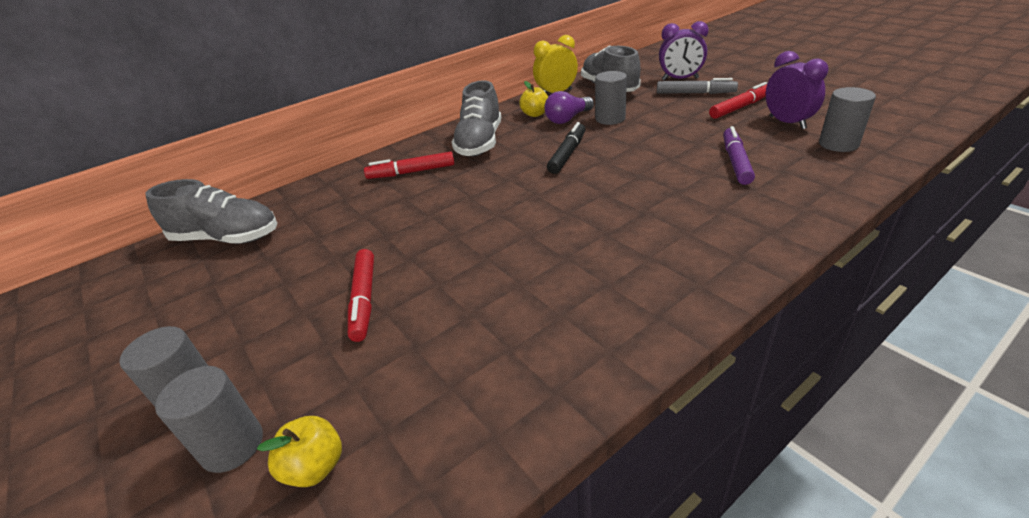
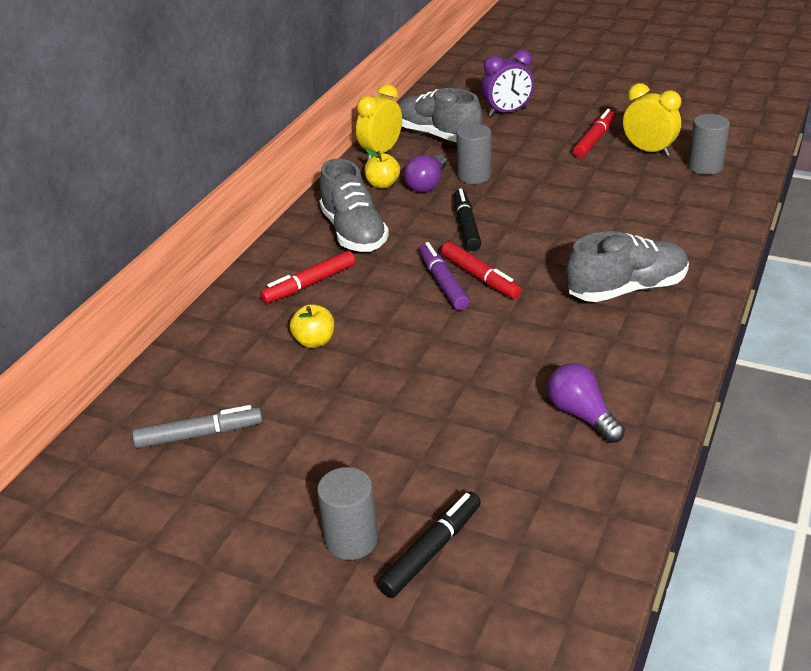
camera: 30 degrees left, 0 degrees up
(227, 238) = (171, 410): grey shoe -> grey shoe (626, 289)
(232, 445) = (431, 550): grey cylinder -> black marker
(315, 467) = (517, 534): yellow apple -> yellow apple (314, 341)
(364, 299) = (412, 416): red marker -> red marker (480, 277)
(504, 354) = (582, 415): none -> purple light bulb
(695, 93) = (537, 129): grey marker -> grey marker (199, 434)
(735, 162) = (632, 202): purple marker -> purple marker (443, 282)
(787, 123) = (648, 151): purple clock -> yellow clock

